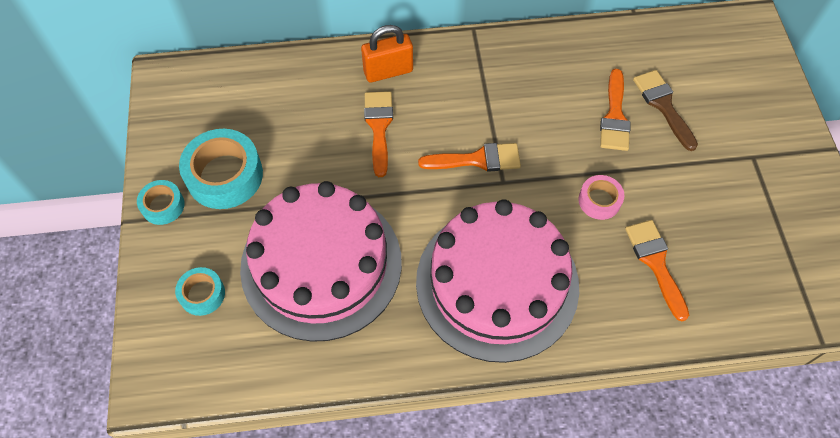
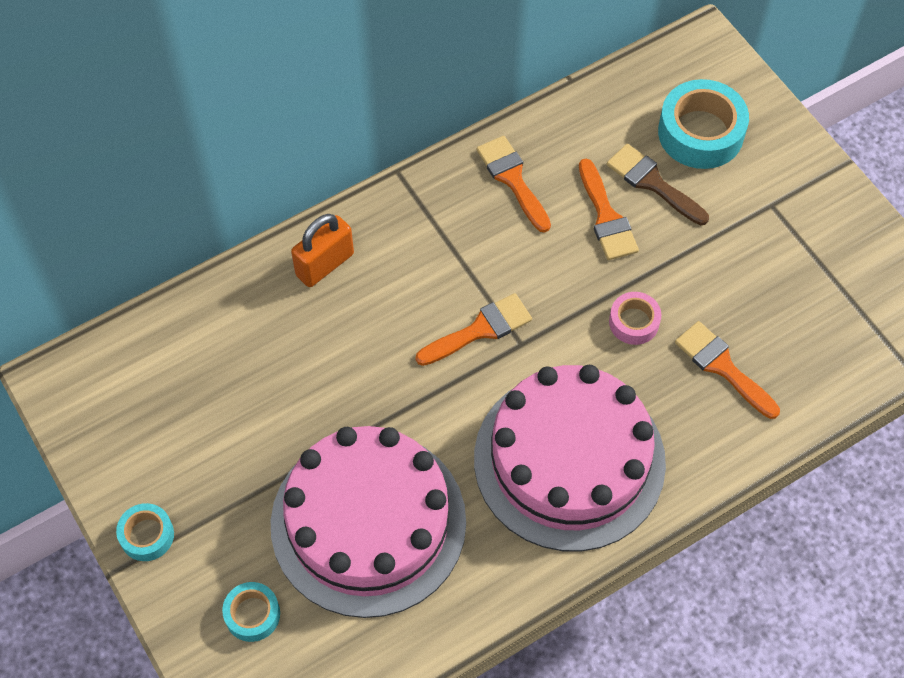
camera: 25 degrees left, 0 degrees up
(224, 175) = (200, 469): turquoise tape -> turquoise tape (700, 133)
(379, 127) = (349, 337): orange brush -> orange brush (512, 179)

